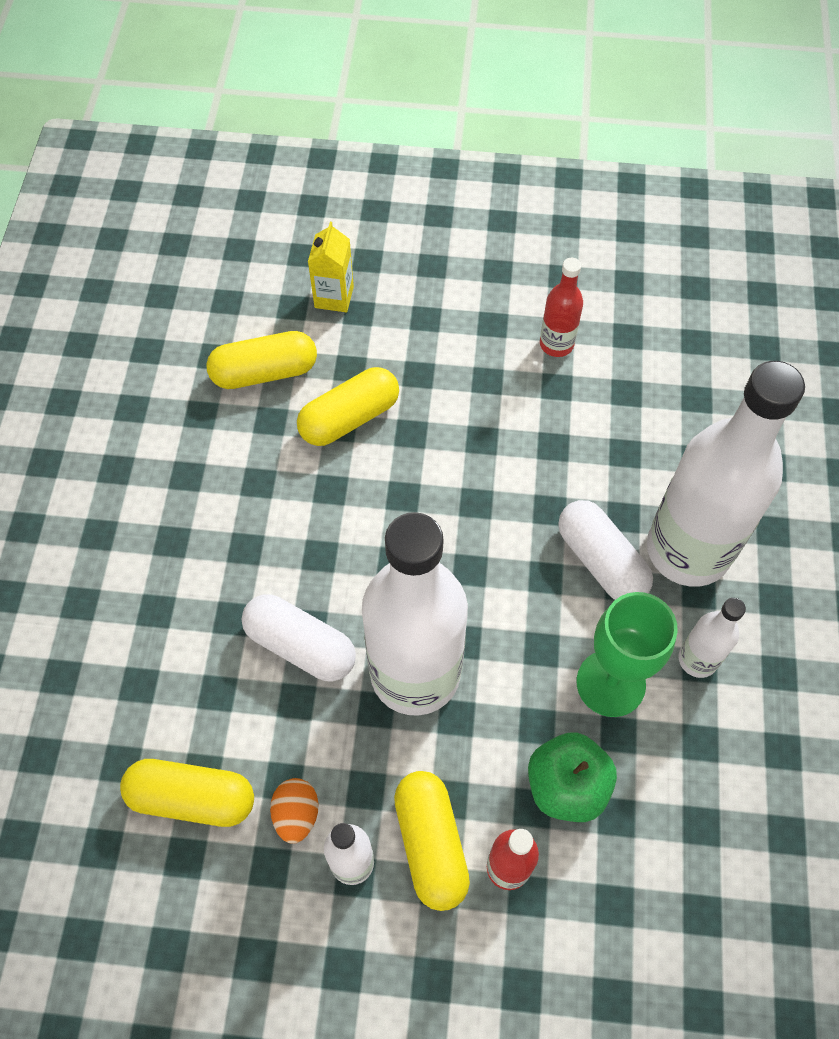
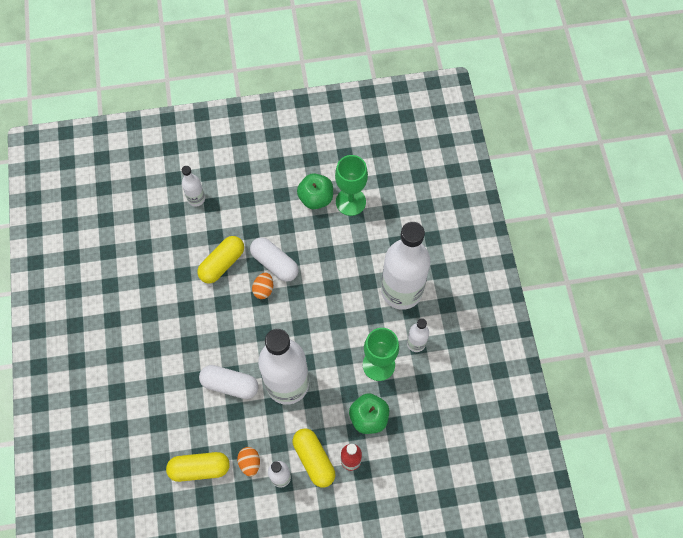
camera: 15 degrees left, 5 degrees up
(264, 372) = (172, 249): yellow capsule -> none
(334, 297) = (196, 199): yellow carton -> white bottle
(415, 483) = (263, 289): none -> orange egg
(556, 344) = (316, 198): red bottle -> green apple
(601, 561) = (362, 307): white capsule -> white capsule (274, 263)
(621, 365) = (350, 202): none -> green goblet

